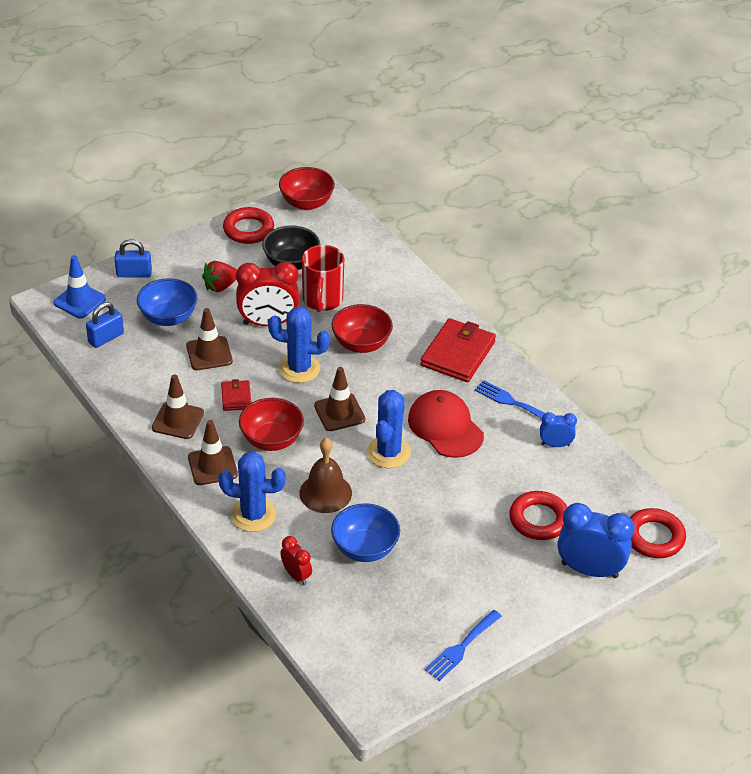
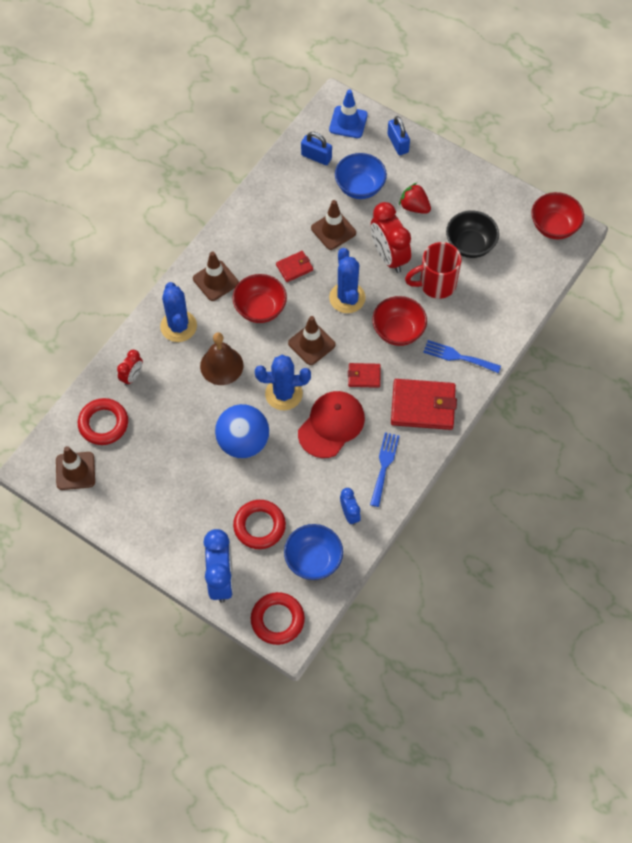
camera: 70 degrees right, 20 degrees up
(178, 420) = (252, 239): brown traffic cone -> brown traffic cone (75, 471)
(248, 229) = (495, 198): red ring -> red ring (103, 424)
(365, 548) = (177, 412): blue bowl -> blue bowl (313, 560)
(400, 385) = (364, 376): none -> red wallet
(431, 503) = (243, 442): none -> blue ball
(461, 648) = (107, 510): blue fork -> blue fork (458, 357)

